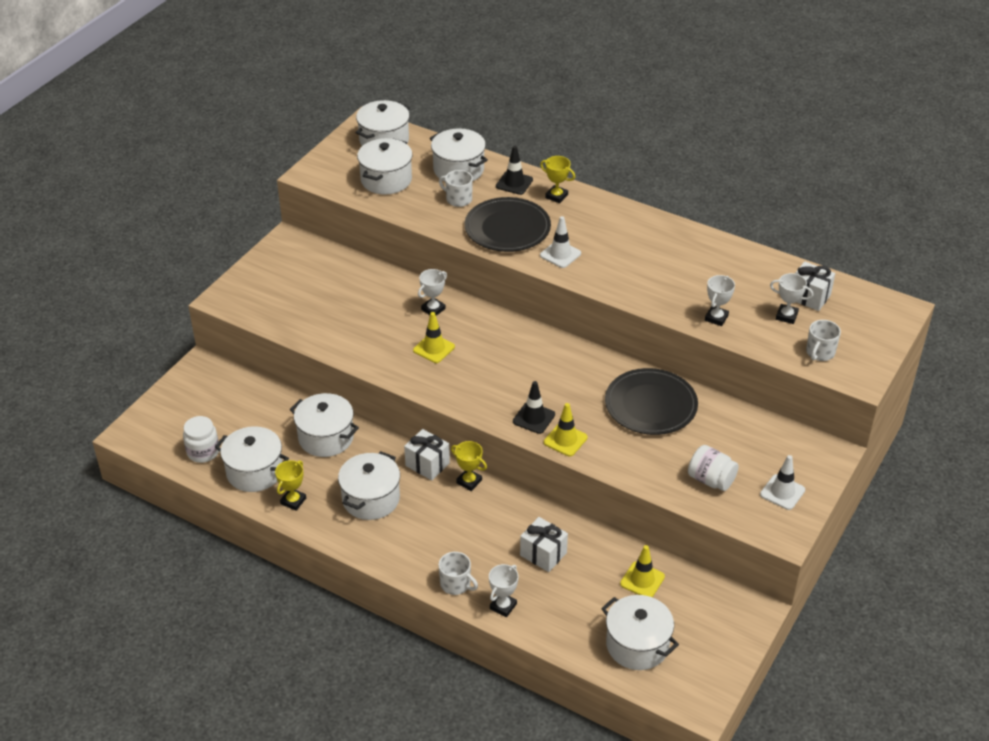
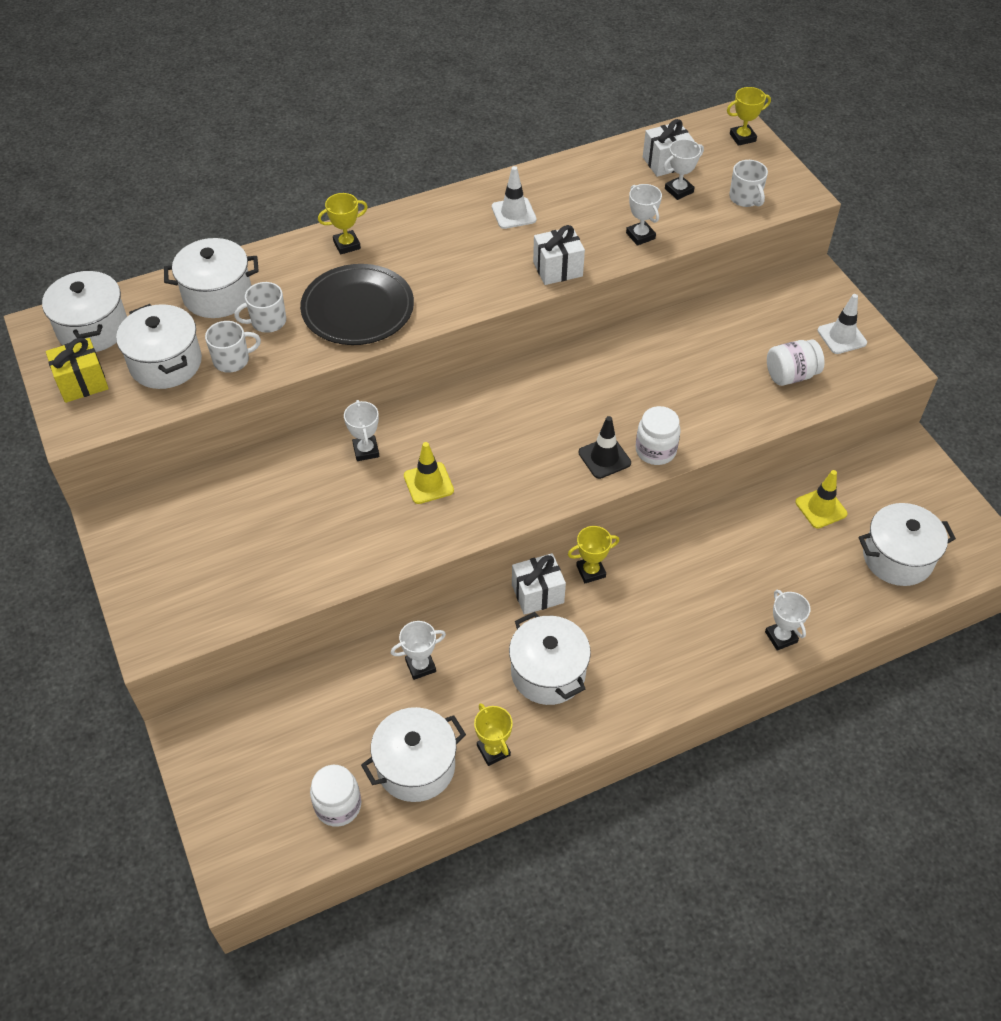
camera: 55 degrees left, 10 degrees up
(326, 438) = (420, 666): white pot -> white trophy
(341, 159) = (82, 383): none -> yellow gift
(456, 584) = (724, 661): white mug -> white mug (232, 360)
(514, 183) = (290, 264): black traffic cone -> none
(543, 554) = (735, 565): white gift -> white gift (557, 269)
(560, 254) = (441, 291): white traffic cone -> white traffic cone (513, 213)
(565, 440) = (655, 450): yellow traffic cone -> white jar
(650, 405) = (659, 360): black plate -> none
(887, 323) = (742, 137): none -> yellow trophy

